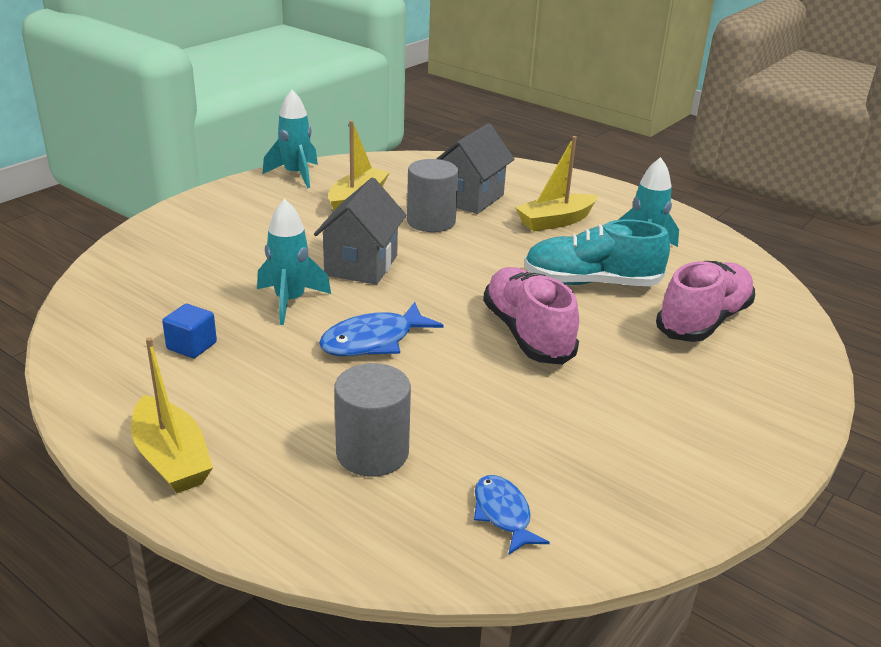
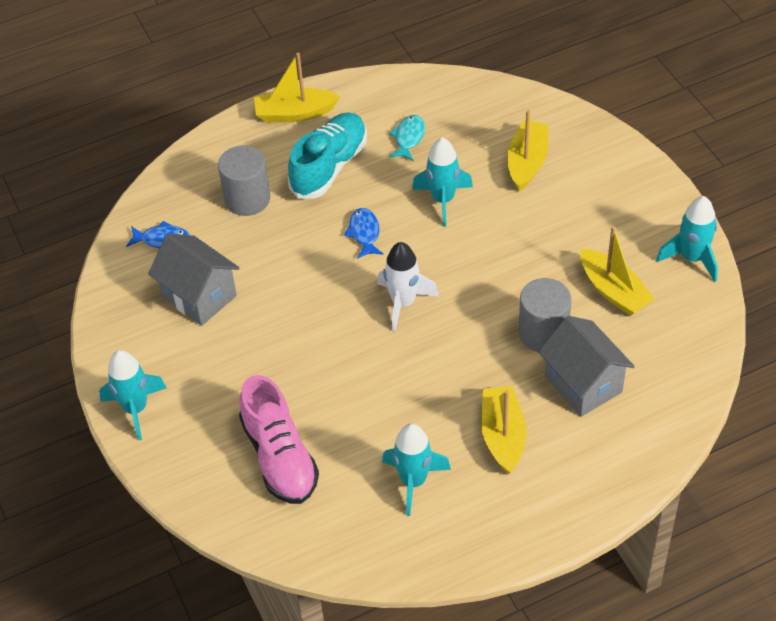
camera: 120 degrees right, 20 degrees up
(191, 346) = (408, 138): blue cube -> turquoise fish
(205, 263) = (527, 162): none -> yellow boat
(361, 265) = (480, 257): grey house -> grey house (199, 296)
(373, 341) = (364, 233): blue fish -> blue fish, size x0.65
(455, 295) = (403, 303): none -> white rocket
(527, 334) = (325, 327): pink shoe -> none
(591, 283) = (376, 407): turquoise shoe -> turquoise shoe (329, 166)
(768, 437) = (135, 409): none -> turquoise rocket

